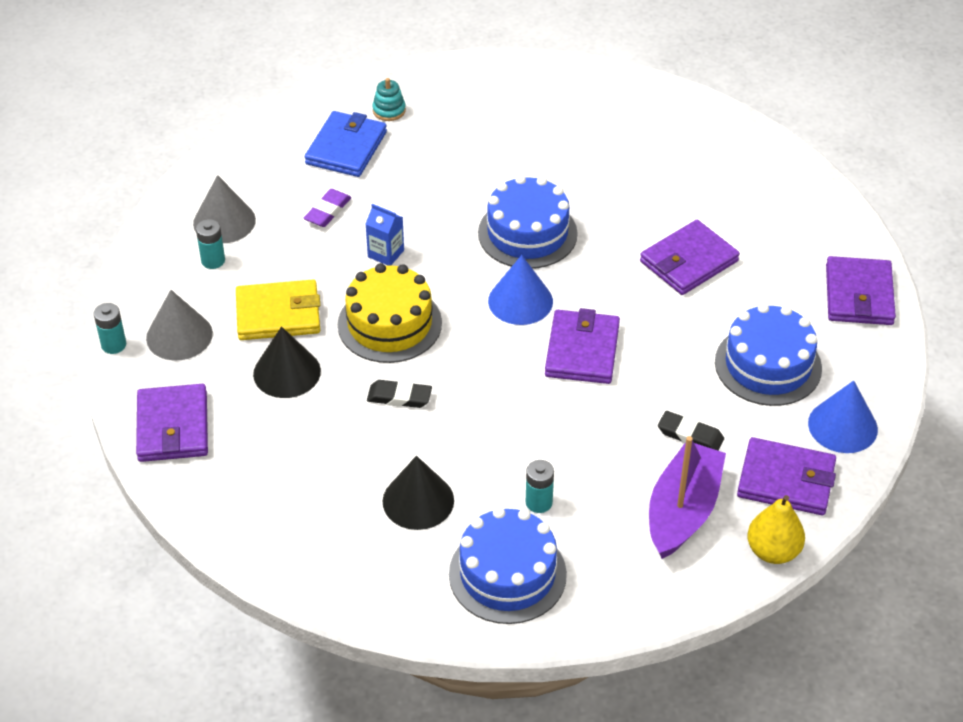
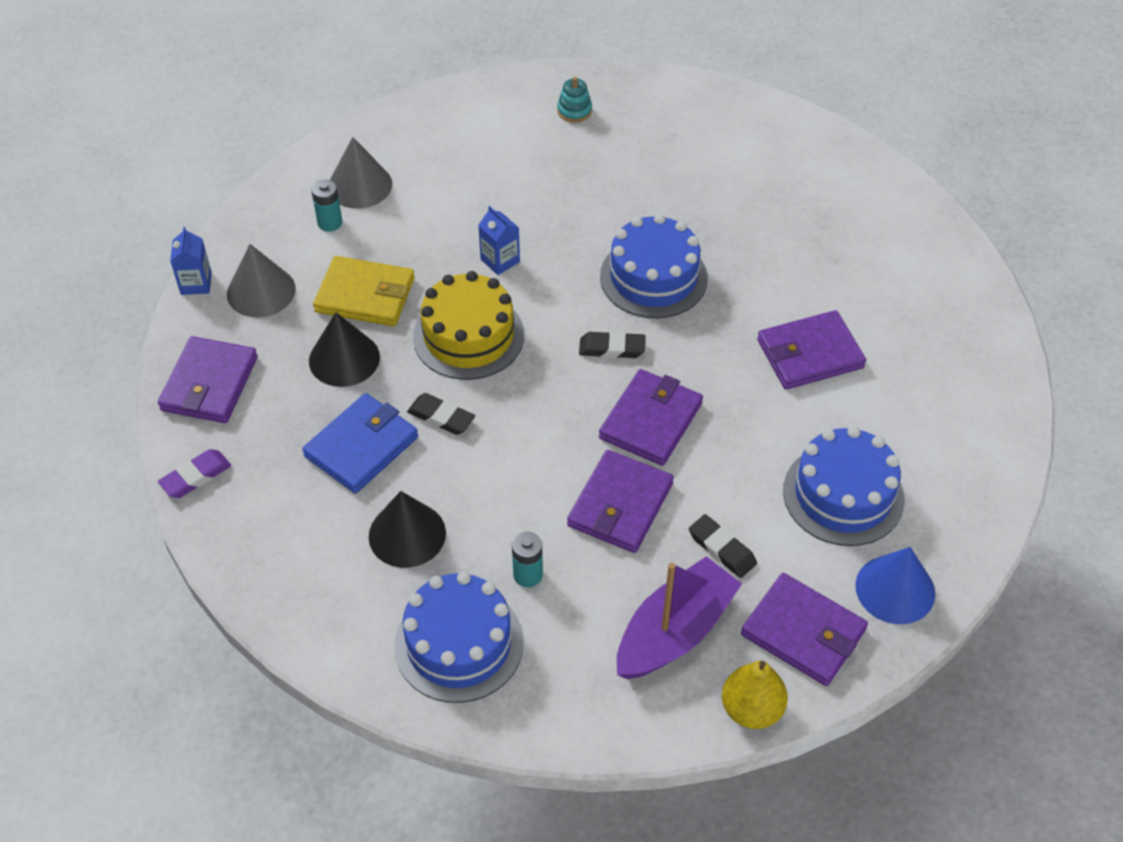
camera: 20 degrees right, 5 degrees up
(114, 345) = (196, 283): turquoise battery -> blue carton
(327, 211) = (464, 201): purple eraser -> purple eraser (195, 476)
(346, 148) = (514, 139): blue wallet -> blue wallet (361, 447)
(520, 301) = (612, 348): blue cone -> black eraser
(859, 295) = (981, 443): purple wallet -> purple wallet (620, 505)

